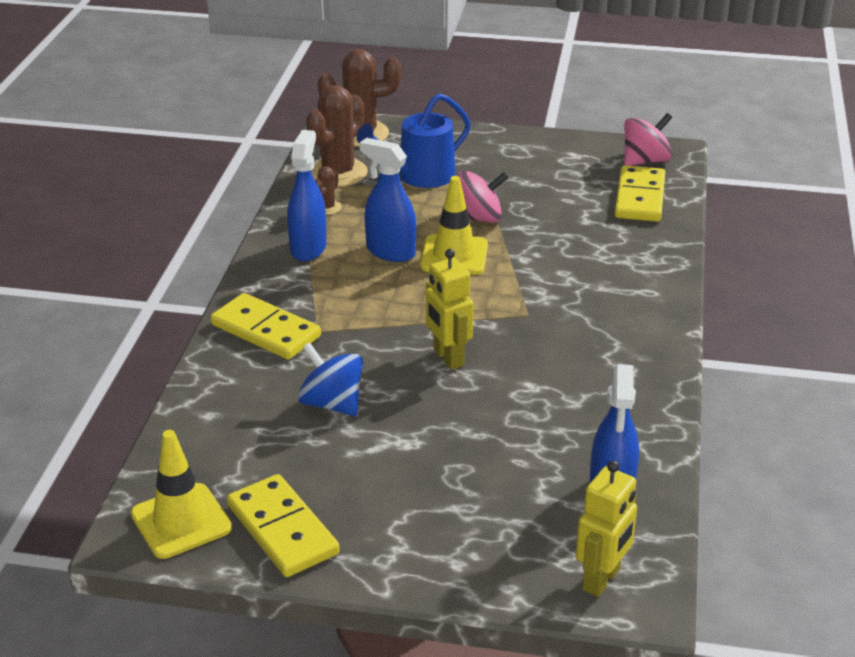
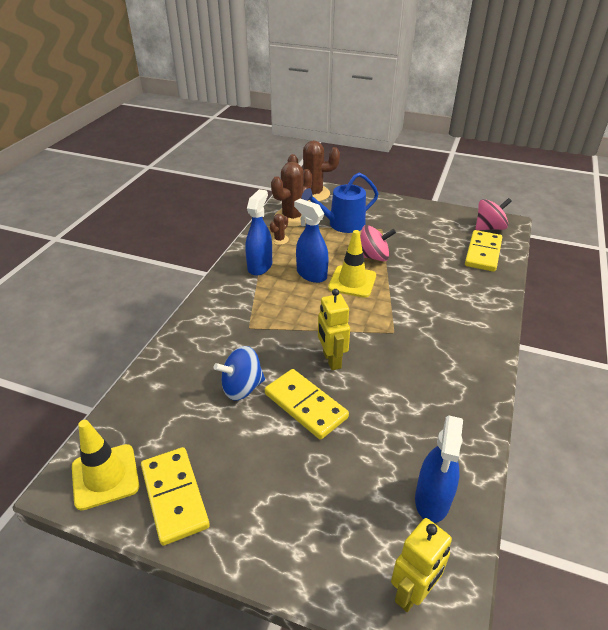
camera: 10 degrees right, 5 degrees up
(266, 330) = (215, 323): yellow domino -> yellow domino (305, 405)
(332, 404) = (242, 387): blue spinning top -> blue spinning top turned 75 degrees counterclockwise

